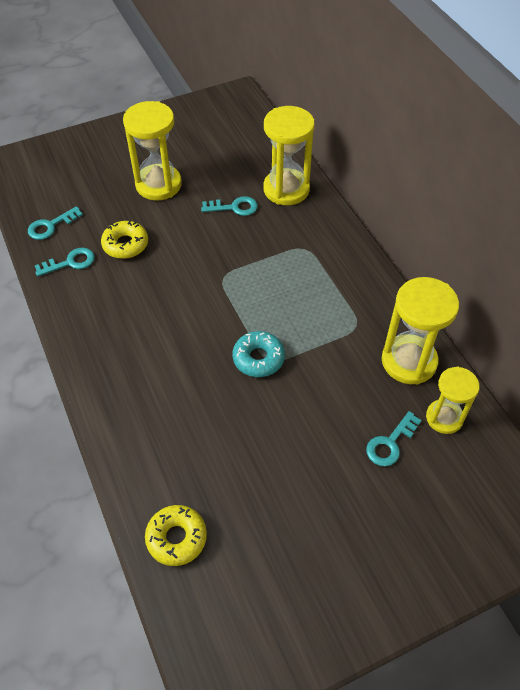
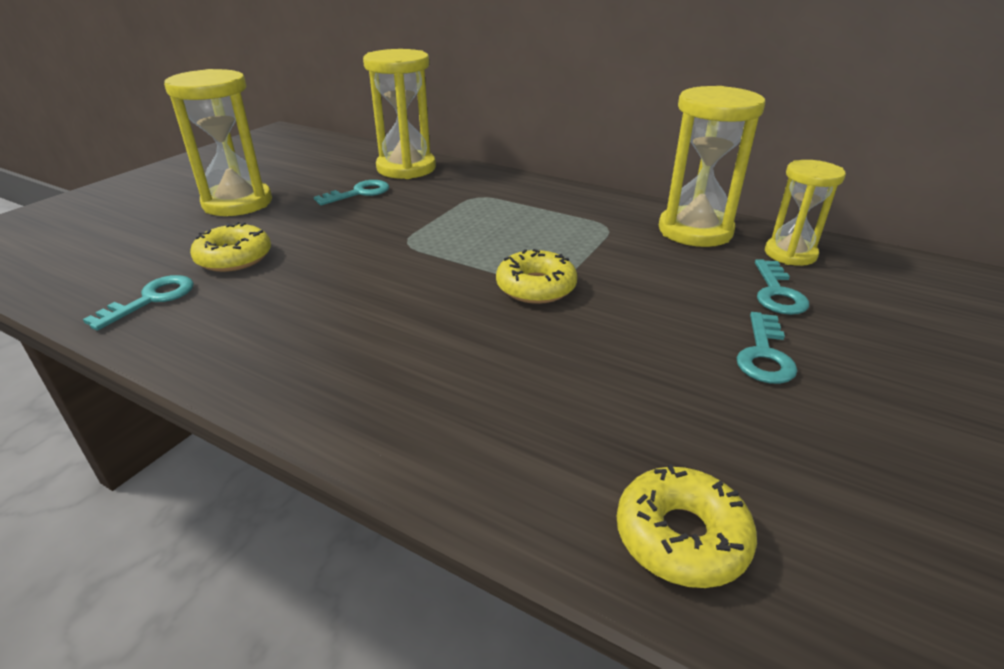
camera: 35 degrees left, 20 degrees down
(51, 226) = (86, 277): turquoise key -> turquoise key (764, 354)
(258, 358) = (536, 287): turquoise donut -> yellow donut

